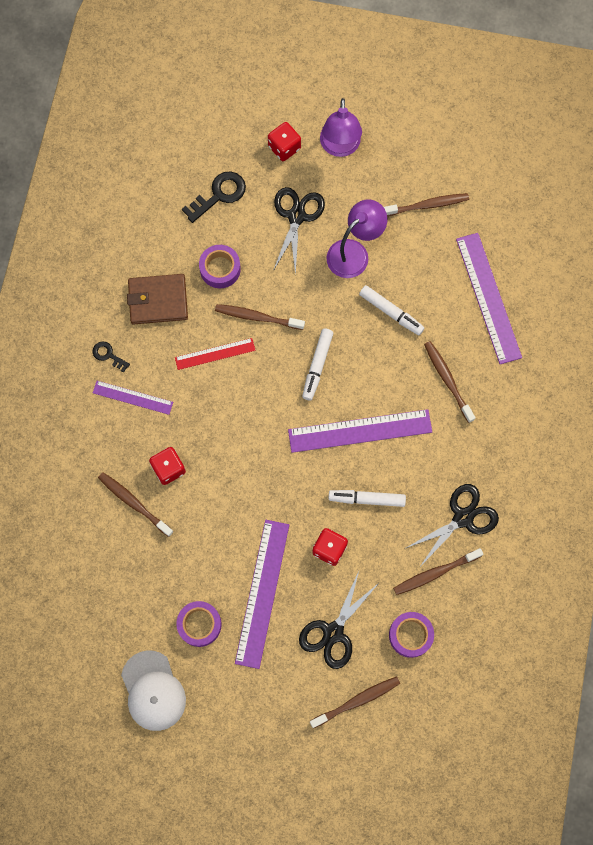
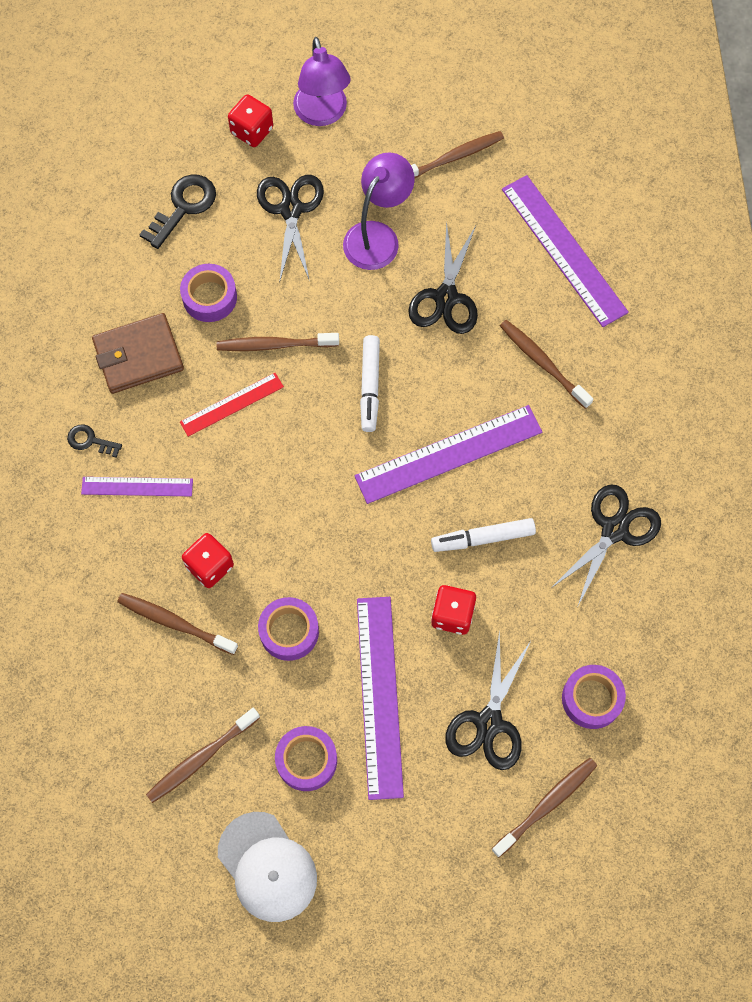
camera: 15 degrees left, 5 degrees down
(211, 530) = (289, 631): none -> purple tape
(391, 312) = (446, 297): white marker -> black scissors
(435, 573) = (600, 609): brown toothbrush -> brown toothbrush (201, 758)

